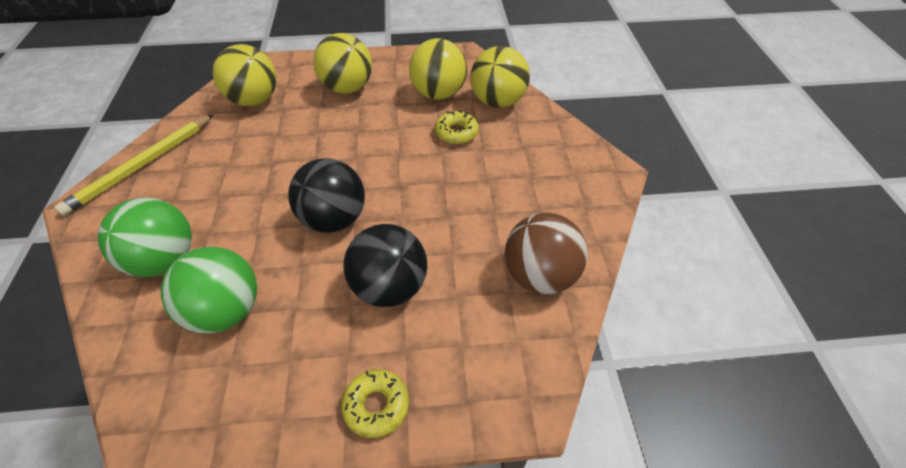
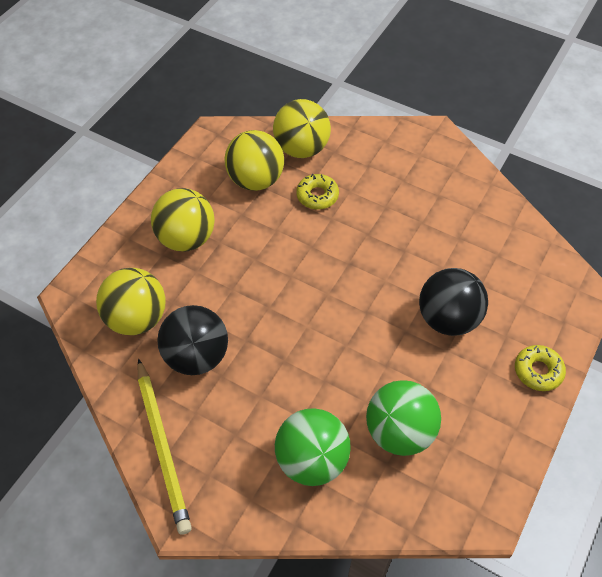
camera: 55 degrees left, 5 degrees up
(334, 219) = (354, 323): black ball -> black ball (197, 356)
(539, 275) = (496, 230): brown ball -> none

